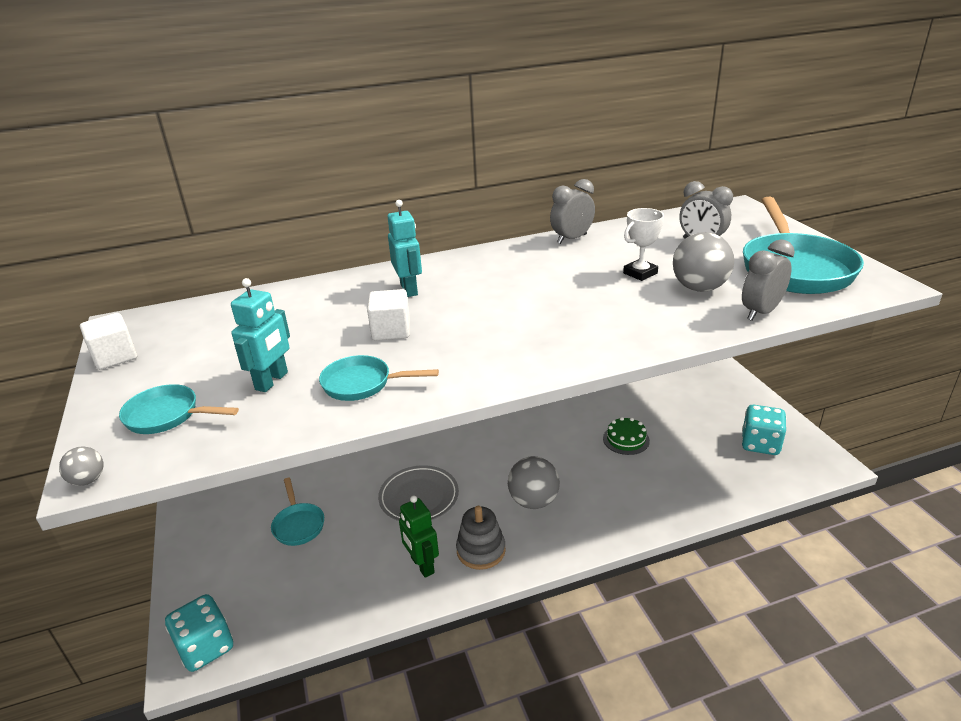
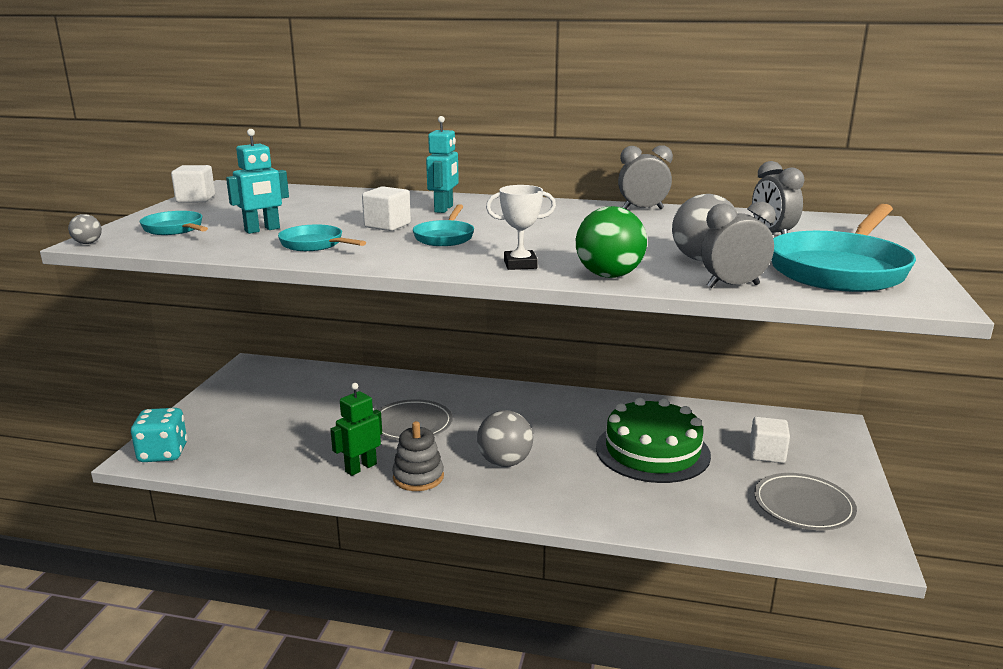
camera: 30 degrees right, 10 degrees down
(298, 525) = (303, 408): turquoise pan -> turquoise pan (445, 237)
(422, 565) = (360, 468): green robot -> green robot turned 45 degrees clockwise
(626, 439) = (652, 451): green cake -> green cake, size x2.10
(640, 273) = (663, 240): white trophy -> white trophy (520, 264)
(666, 332) = (609, 275): none -> green ball
(698, 408) = (767, 454): none -> white cube
(760, 444) = (803, 506): turquoise dice -> grey plate

